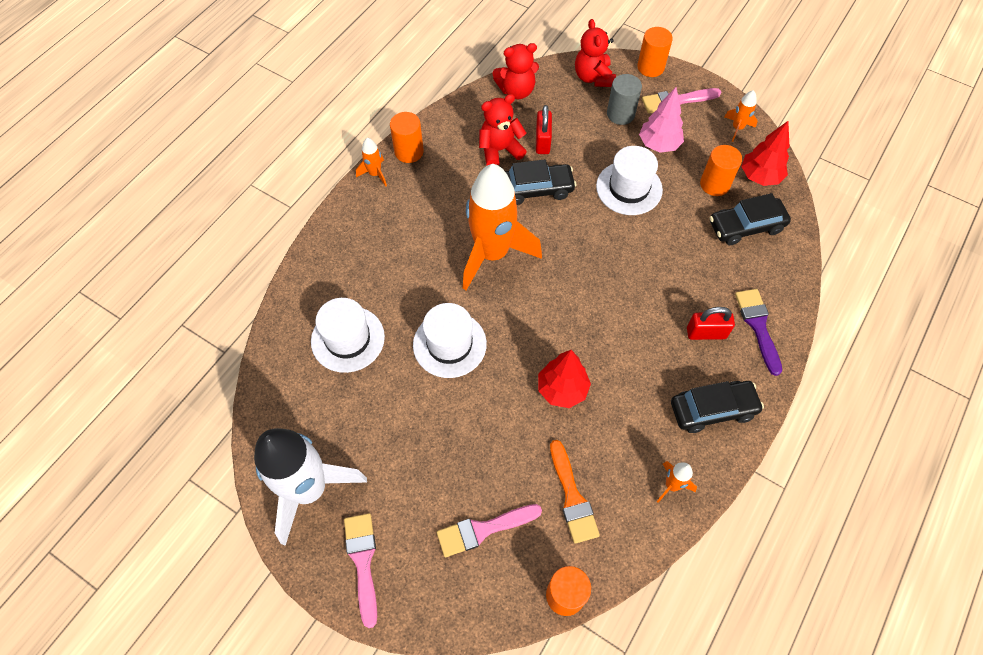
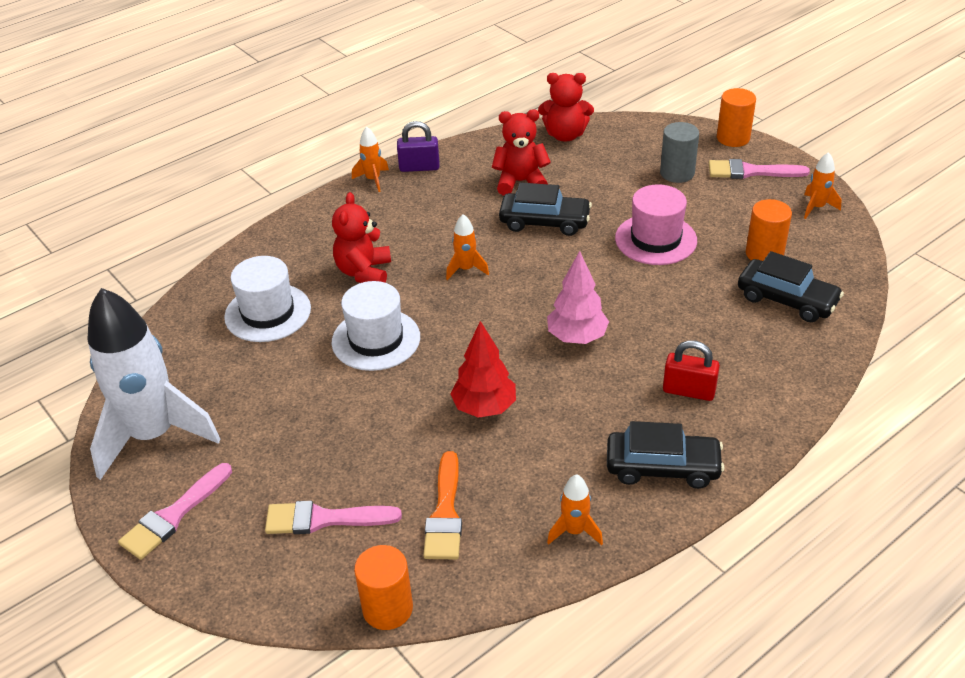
camera: 20 degrees right, 20 degrees down
(363, 561) = (173, 515): pink brush -> pink brush turned 150 degrees counterclockwise
(409, 152) = (419, 167): orange cylinder -> purple padlock
(492, 254) = (466, 269): orange rocket -> orange rocket, size x0.41
(542, 141) = (573, 182): red padlock -> none
(593, 77) = (660, 137): red teddy bear -> red teddy bear (364, 272)
(629, 188) = (655, 239): white hat -> pink hat
(659, 144) = (711, 207): pink tree -> pink tree (577, 337)
(746, 226) = (787, 299): black car -> black car turned 150 degrees counterclockwise
(758, 326) = (759, 398): purple brush -> none
(760, 177) = (826, 256): red tree -> none

